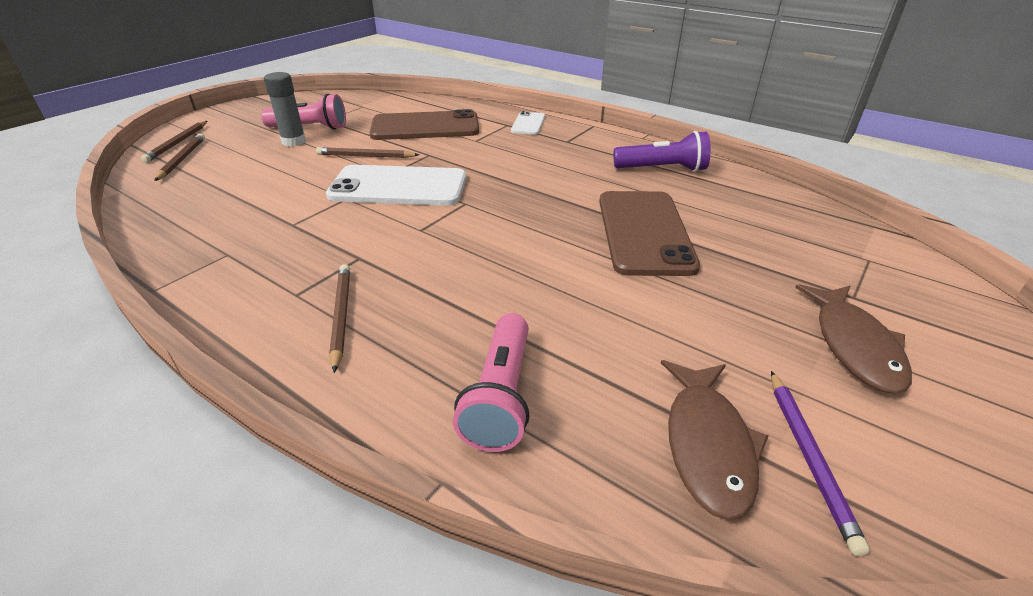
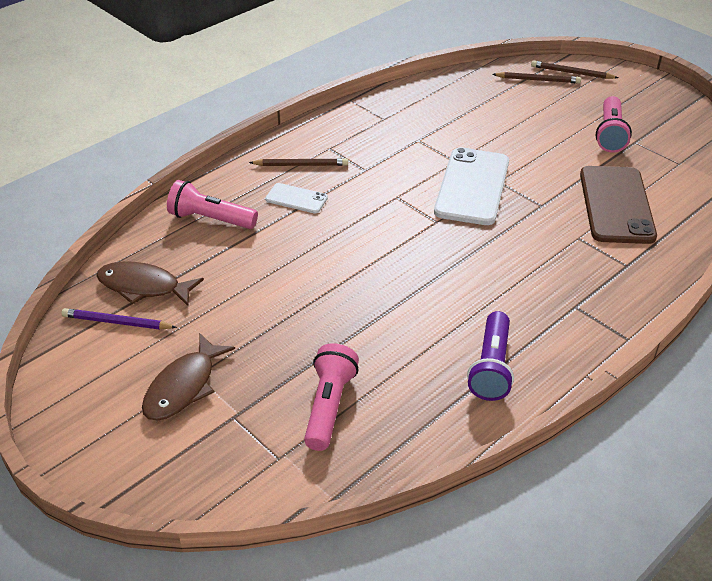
camera: 100 degrees right, 5 degrees up
(294, 141) = (575, 128): grey glue stick -> none
(366, 156) = (539, 168): brown pencil -> none
(528, 124) = (630, 282): white phone -> white phone (296, 199)
(644, 232) = (363, 318): brown phone -> none
(778, 239) = (329, 406): none -> pink flashlight
(854, 345) = (184, 386): brown fish -> brown fish turned 75 degrees counterclockwise

